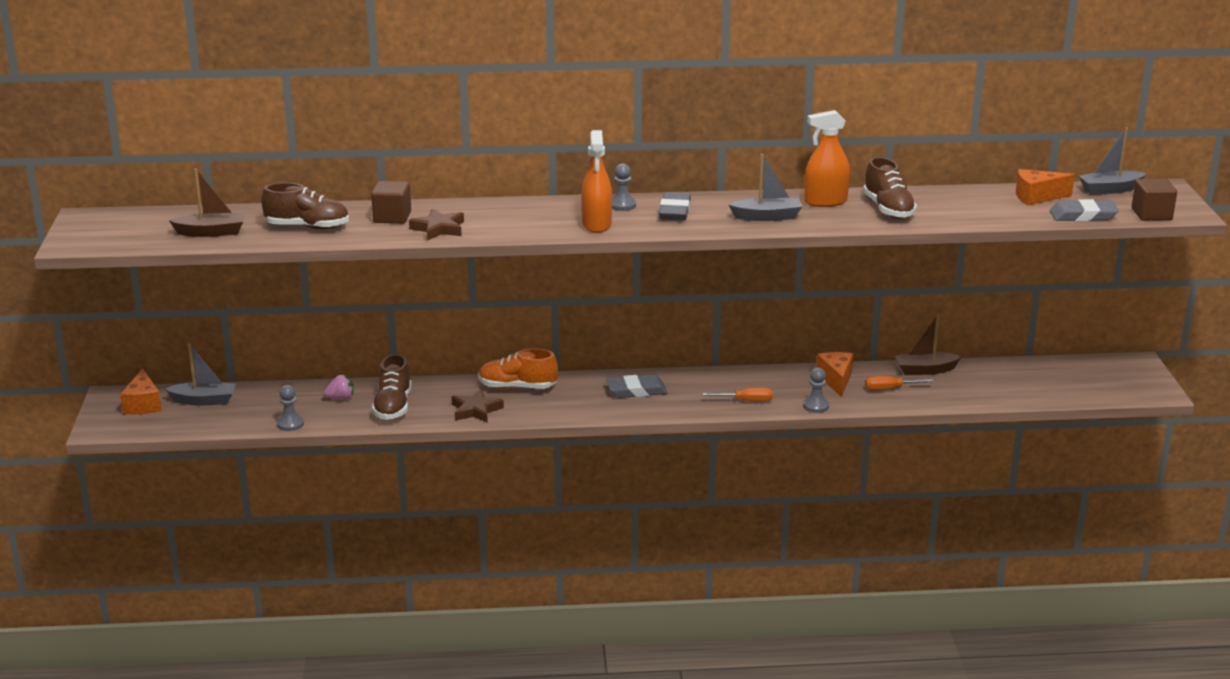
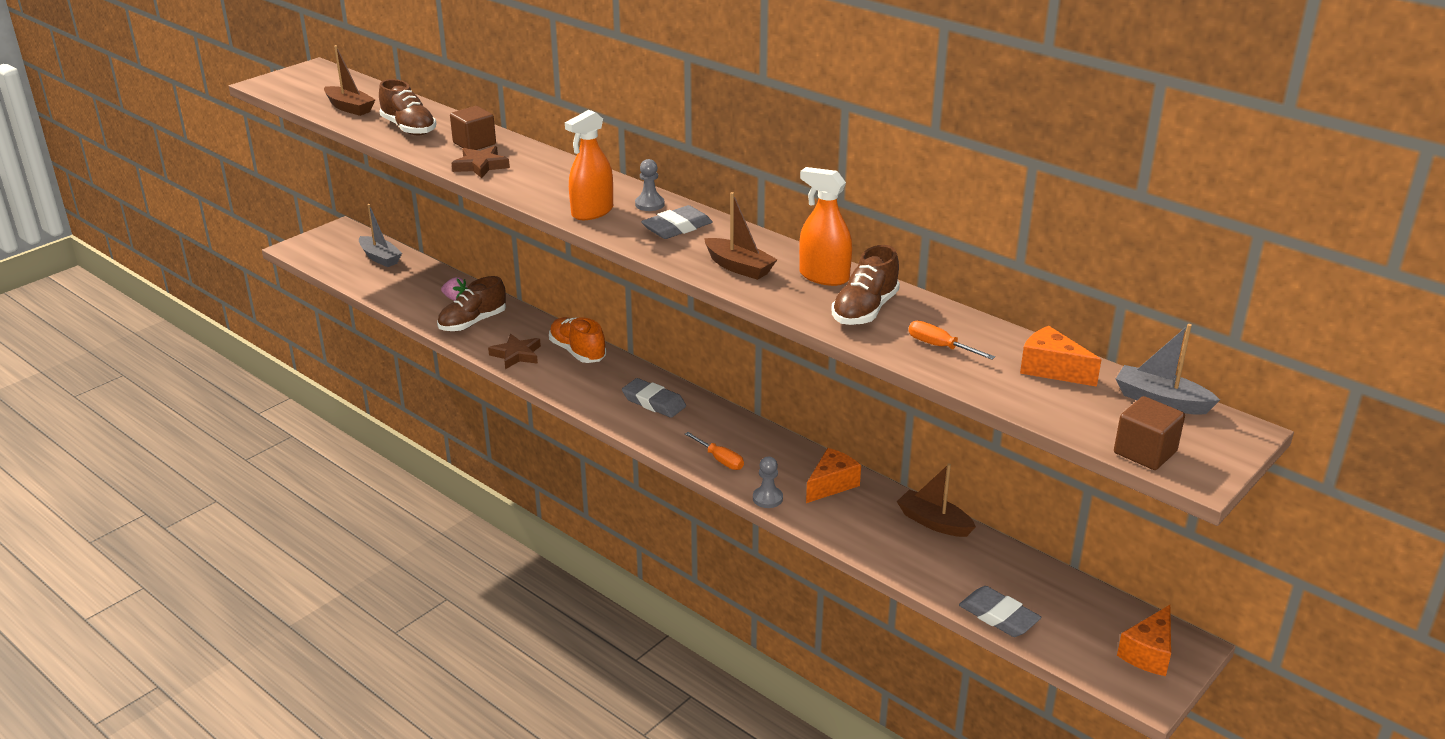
camera: 45 degrees right, 5 degrees up
(143, 404) = (345, 243): orange cheese -> orange cheese (1148, 653)
(290, 424) = (392, 301): grey pawn -> none
(767, 217) = (739, 267): grey boat -> brown boat
(889, 389) = (864, 521): orange screwdriver -> orange screwdriver (939, 346)
(1083, 216) = (1056, 414): grey eraser -> grey eraser (998, 616)

